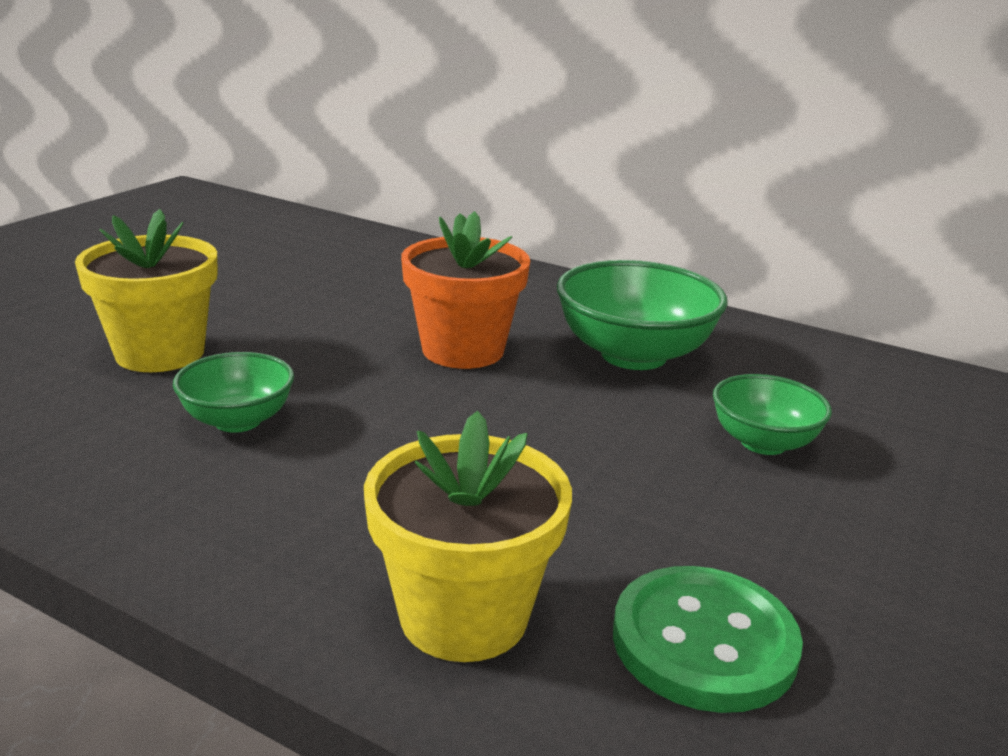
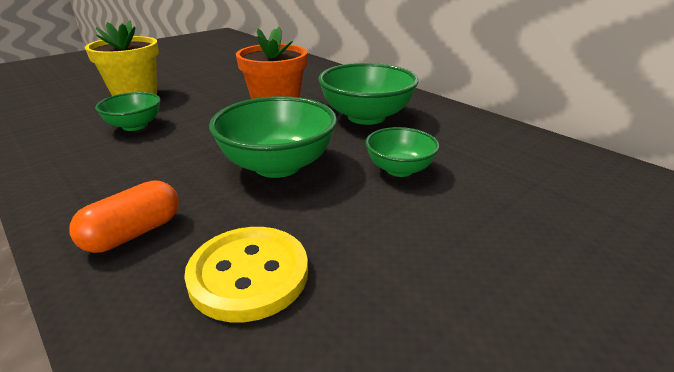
camera: 20 degrees right, 5 degrees up
(464, 616) = (134, 233): yellow flower pot -> orange capsule
(576, 463) = (278, 165): none -> green bowl
(704, 642) = (249, 274): green button -> yellow button

